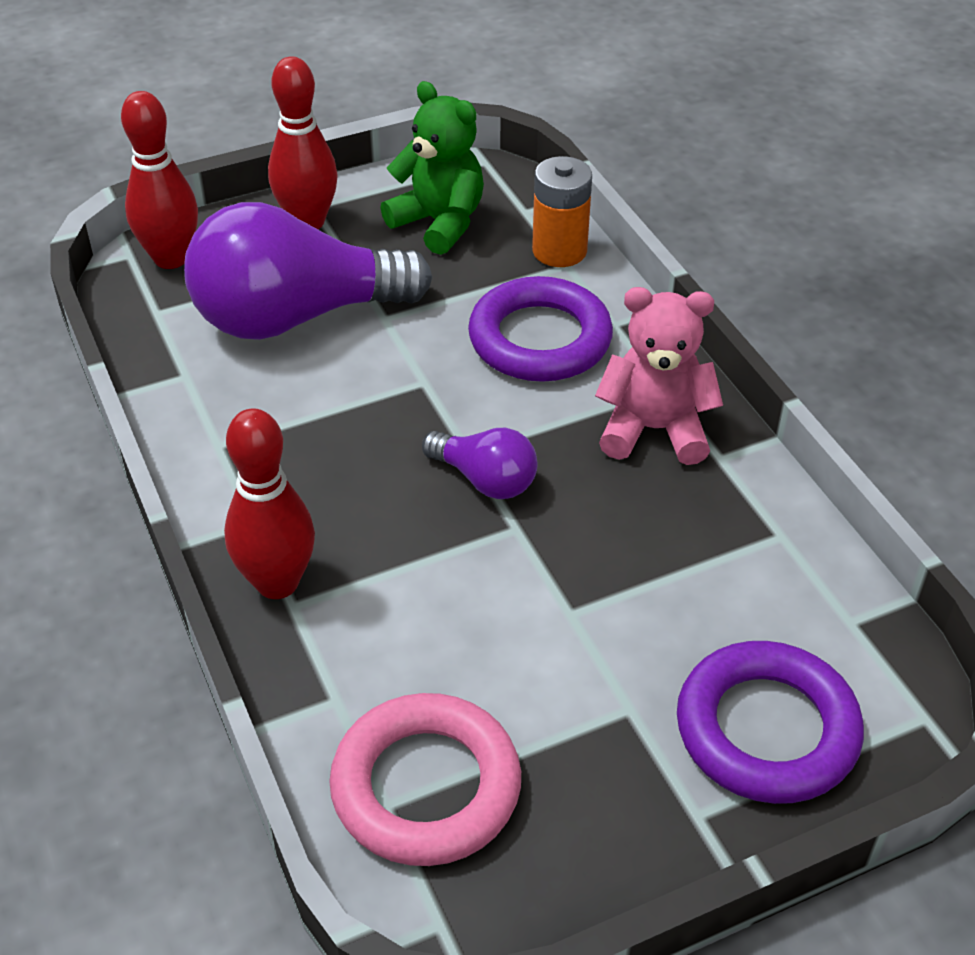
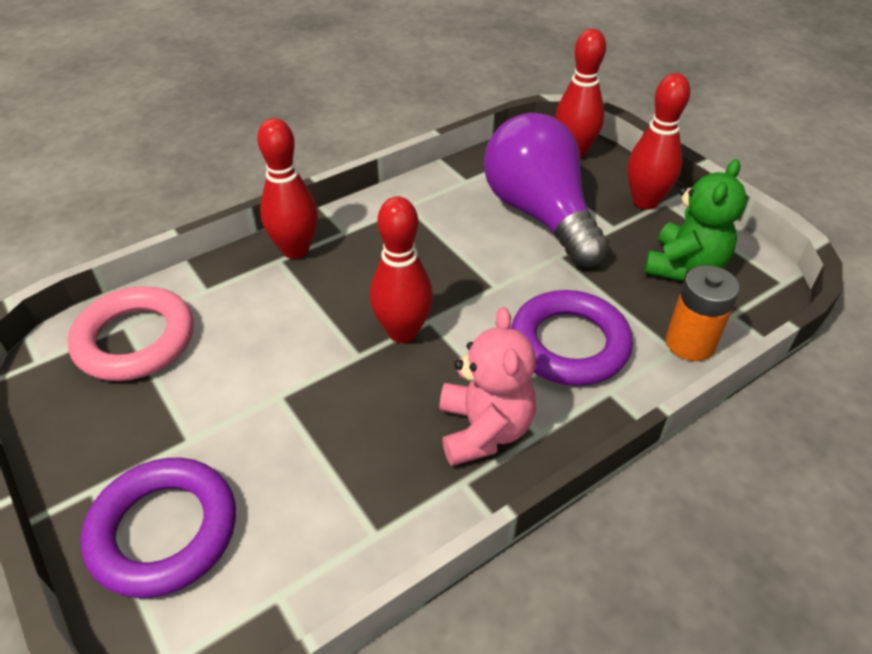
camera: 80 degrees right, 0 degrees up
(485, 480) = (403, 332): purple light bulb -> red bowling pin

